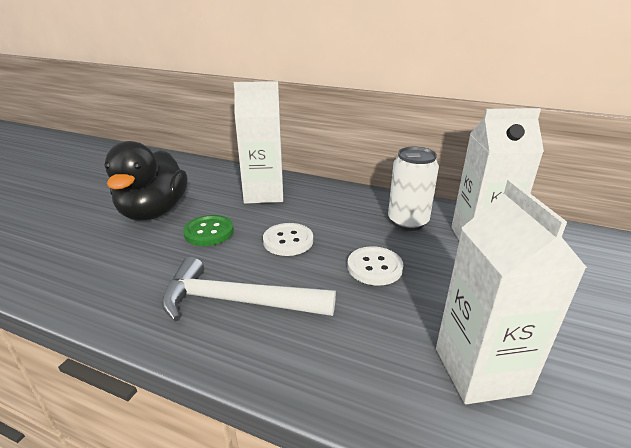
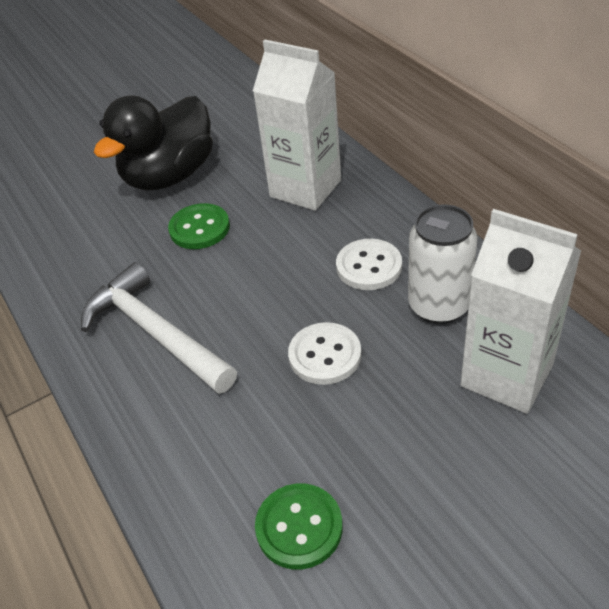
camera: 40 degrees right, 15 degrees up
(288, 241) = (268, 275): white button -> white button (369, 266)
(480, 370) = (299, 527): white carton -> green button

